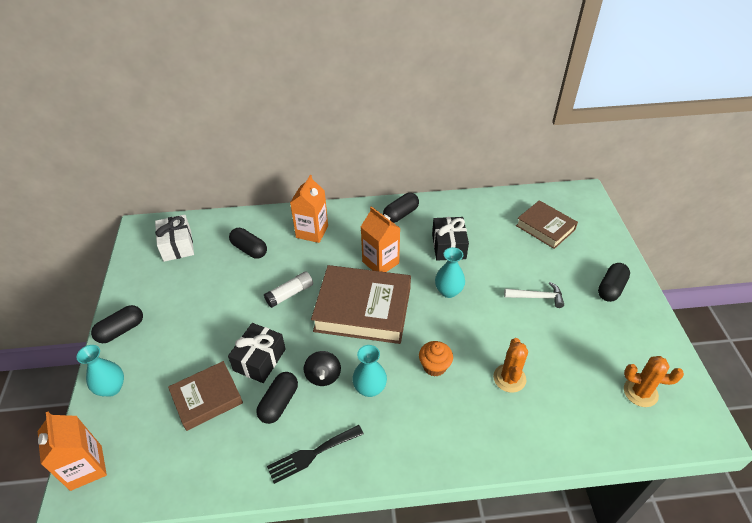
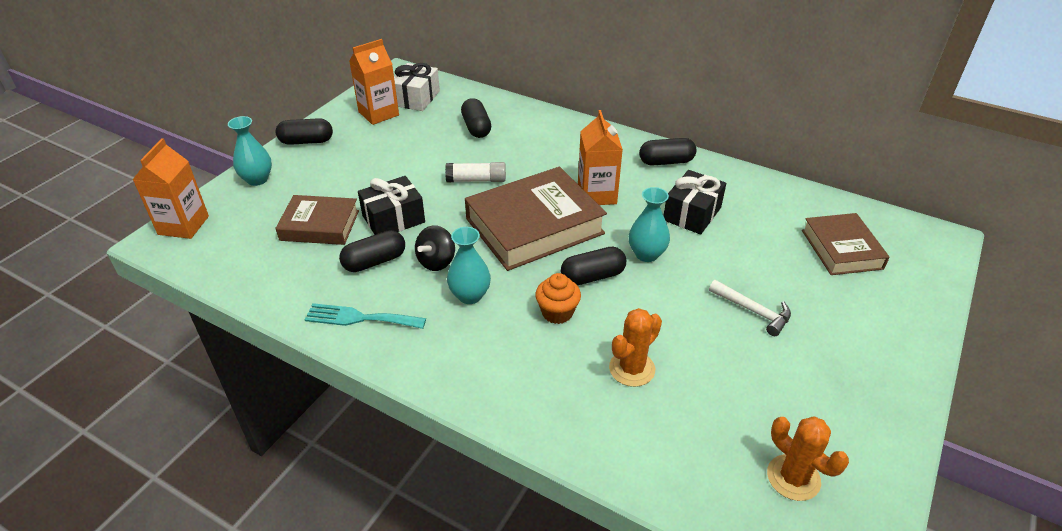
camera: 35 degrees right, 5 degrees down
(312, 232) = (552, 138): orange carton -> orange carton (378, 113)
(312, 454) = (360, 318): black fork -> turquoise fork
(363, 309) = (534, 226): brown book -> brown book turned 75 degrees counterclockwise
(611, 288) = (870, 352): black capsule -> black capsule (592, 276)

